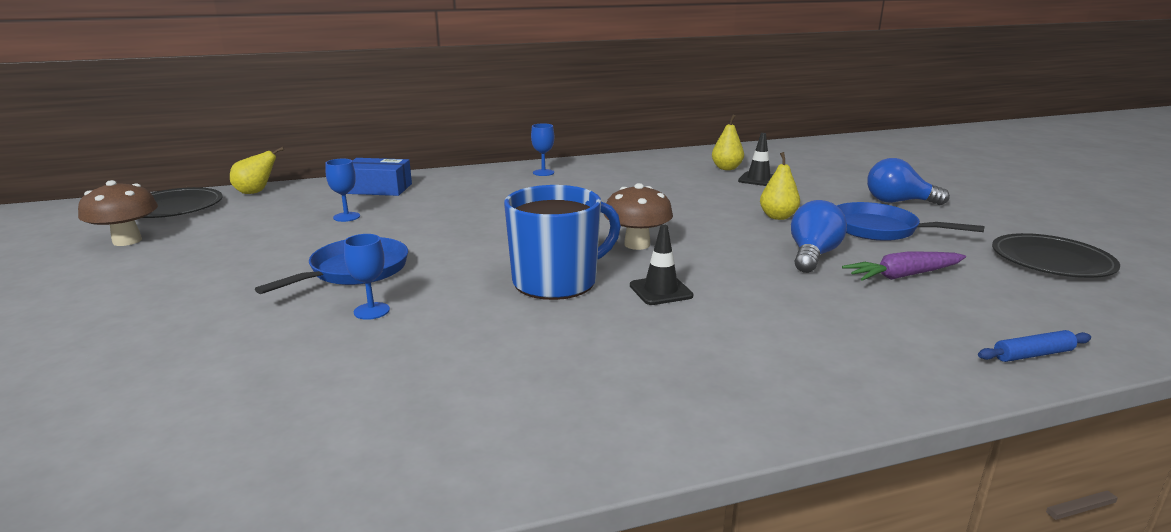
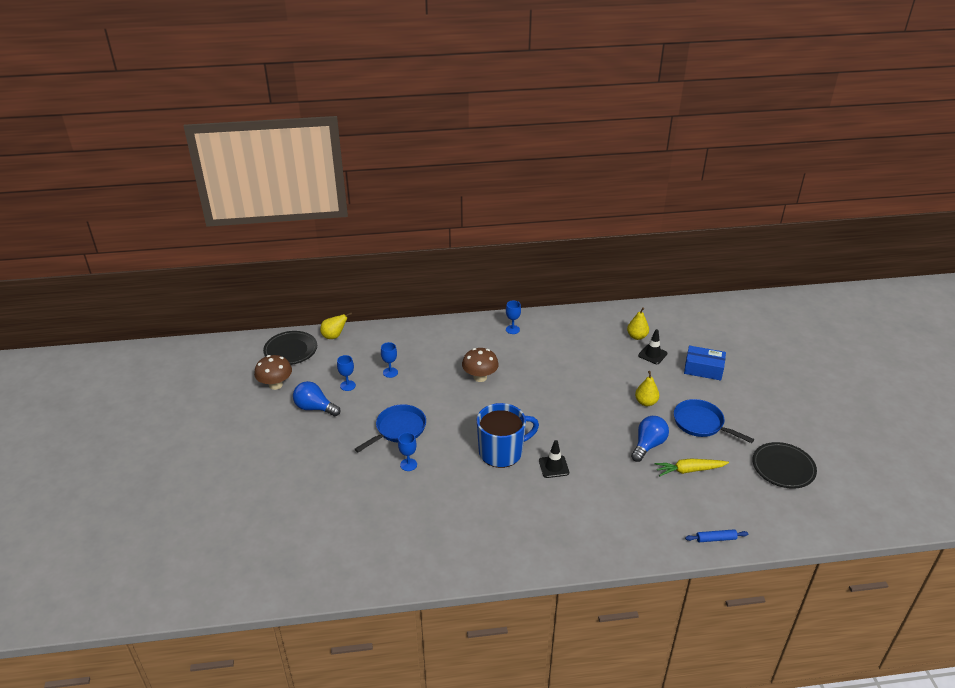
camera: 10 degrees right, 15 degrees up
(266, 233) = (347, 385): none -> blue goblet
(378, 188) = (407, 340): blue box -> blue box (703, 369)
(637, 244) = (552, 422): brown mushroom -> brown mushroom (480, 377)
(898, 202) = (731, 393): blue light bulb -> blue light bulb (314, 408)
(903, 276) = (689, 470): purple carrot -> yellow carrot

